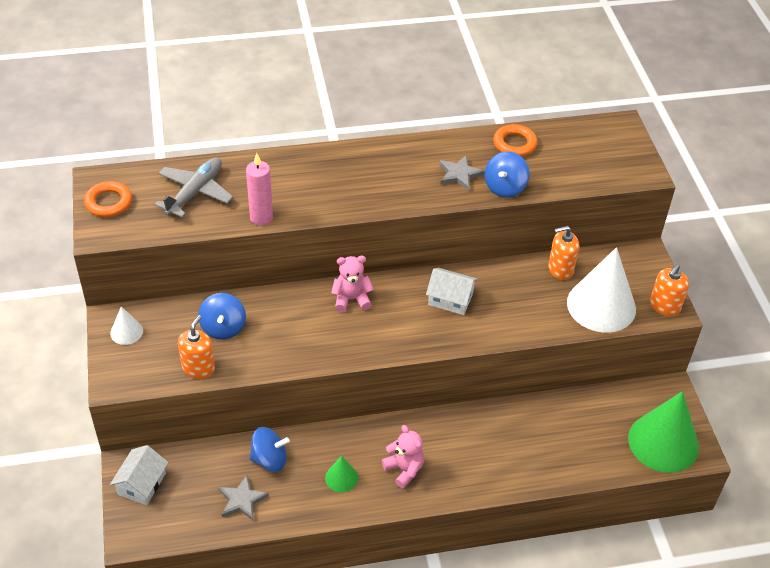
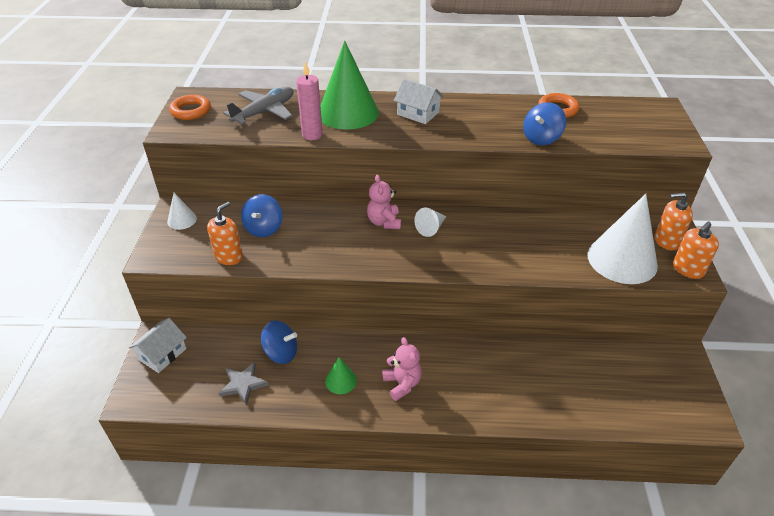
camera: 15 degrees right, 5 degrees down
(351, 299) = (384, 222): pink teddy bear -> pink teddy bear turned 105 degrees counterclockwise
(403, 299) = (431, 228): none -> white cone
(450, 299) = (475, 234): white house -> white house (418, 113)
(459, 174) = (501, 125): grey star -> none
(560, 269) = (585, 225): orange soap dispenser -> orange soap dispenser (666, 241)
(663, 442) = (671, 404): green cone -> green cone (348, 113)

